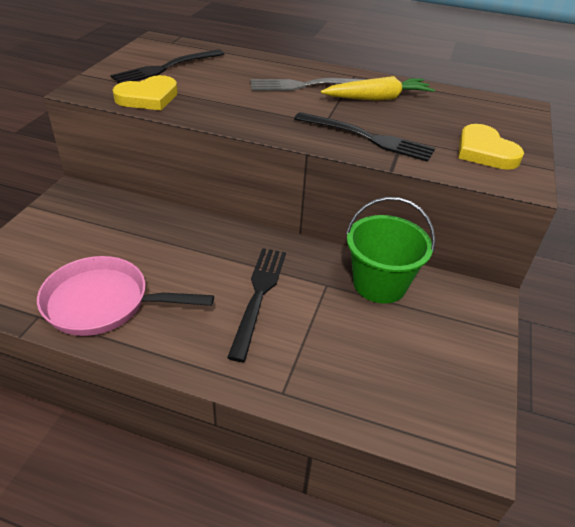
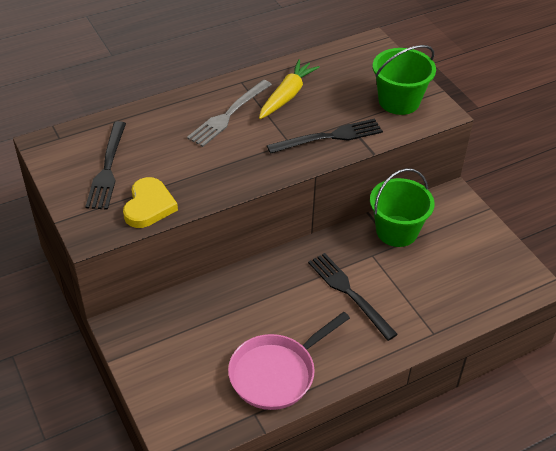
camera: 45 degrees left, 5 degrees up
(485, 152) = (399, 101): yellow heart -> green bucket

